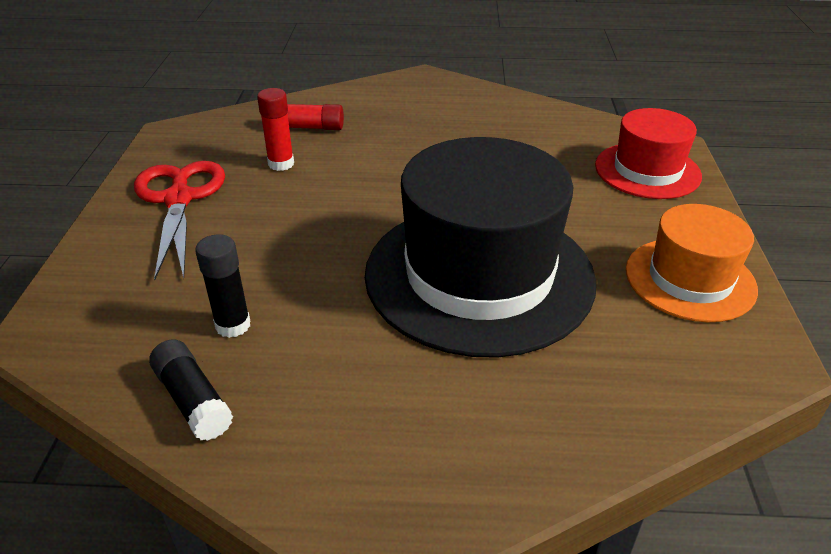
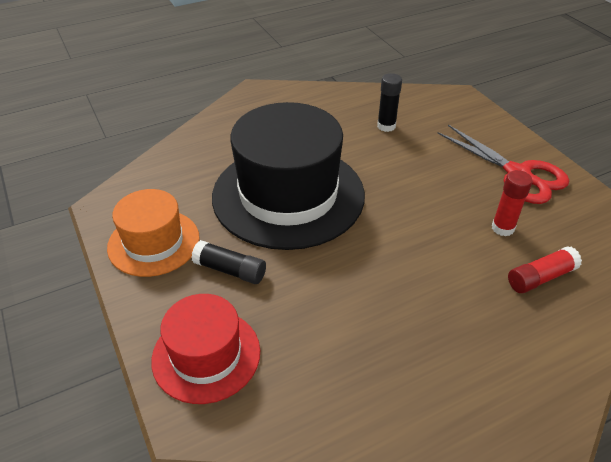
camera: 150 degrees right, 5 degrees up
(193, 400) = (364, 99): black glue stick -> black glue stick (230, 270)

